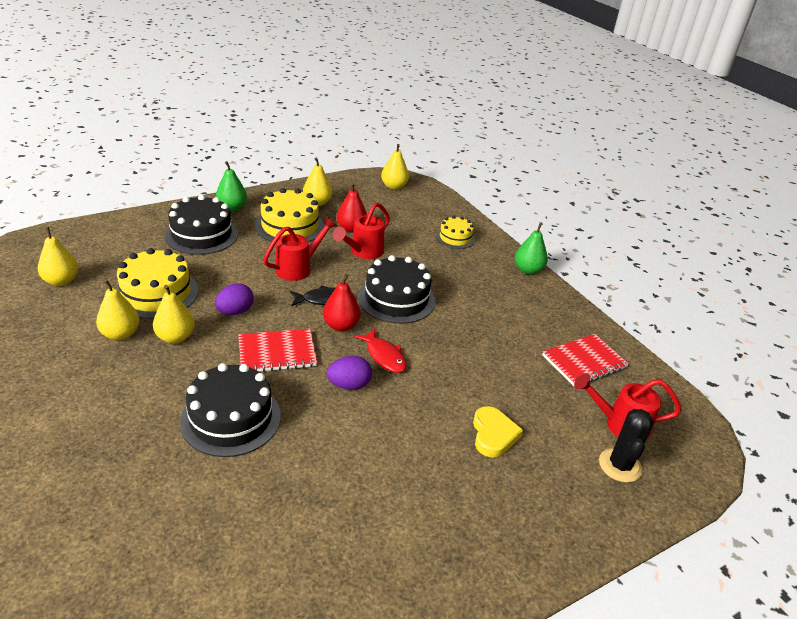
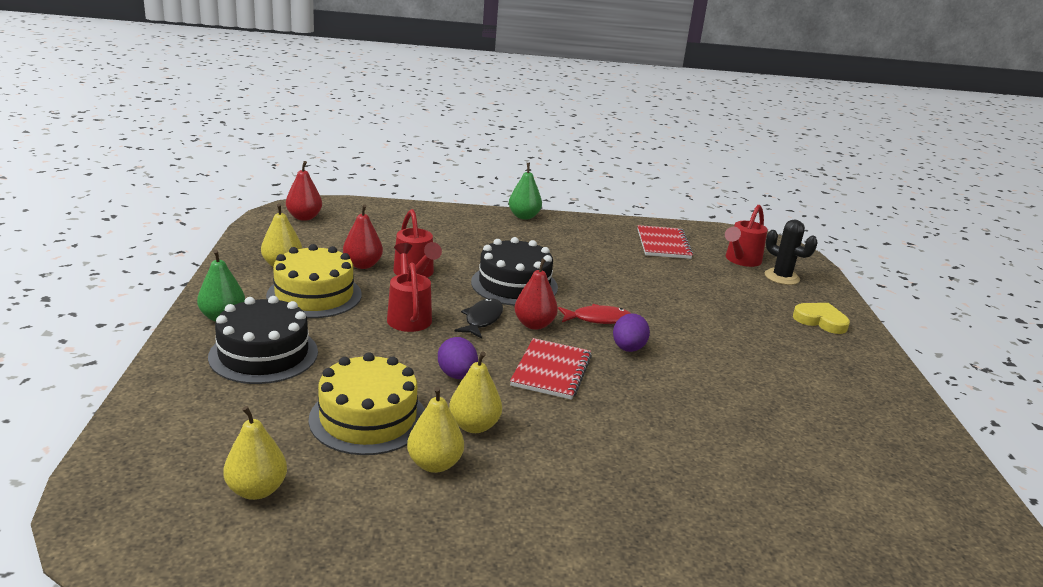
camera: 60 degrees left, 10 degrees down
(231, 418) = (639, 425): black cake -> none
(394, 186) = (304, 217): yellow pear -> red pear
(455, 238) = (439, 225): yellow cake -> none
(493, 434) = (728, 308): yellow heart -> yellow heart (820, 321)

